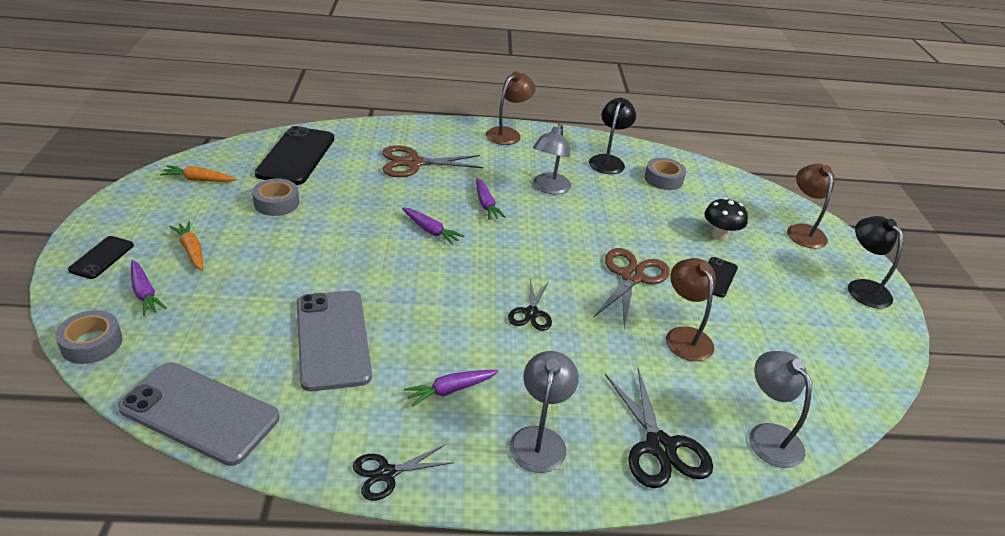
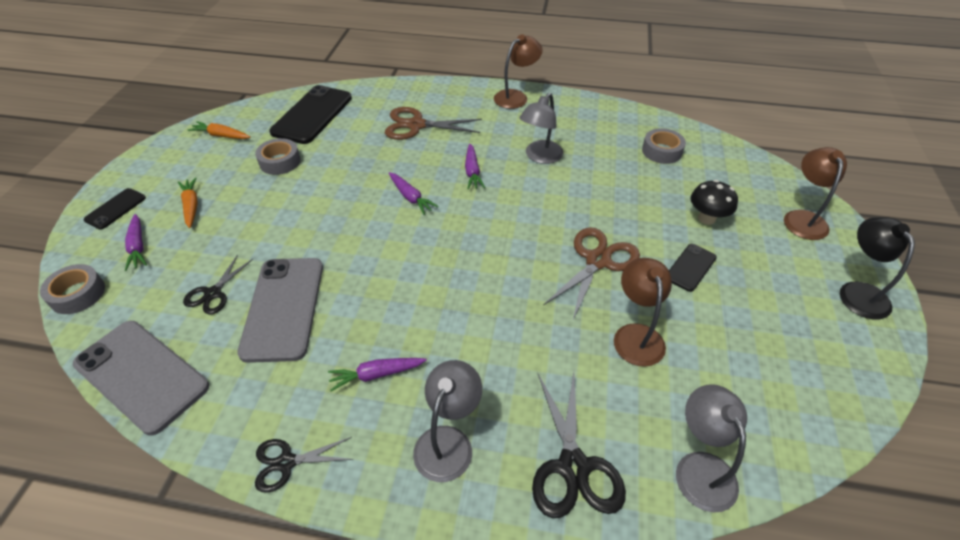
camera: 15 degrees right, 10 degrees up
(531, 313) = (482, 294): black scissors -> black scissors (213, 293)
(608, 161) = (609, 129): black lamp -> none

